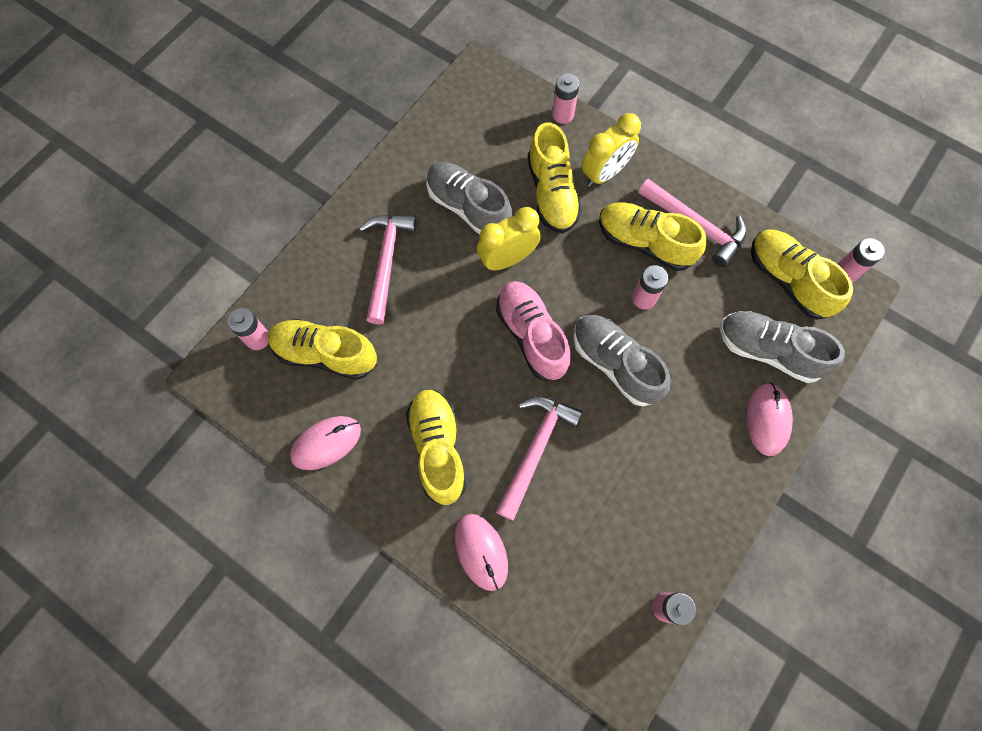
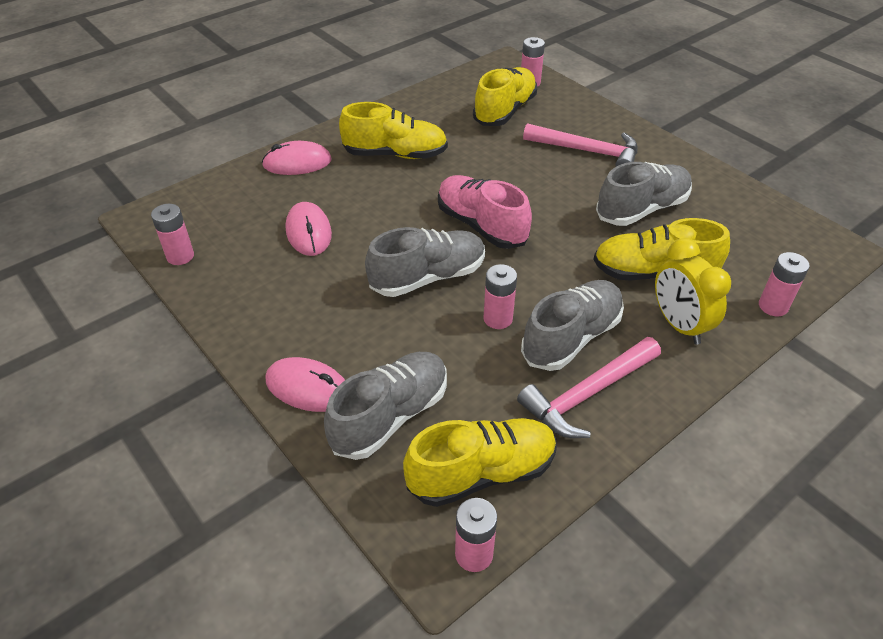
camera: 105 degrees right, 25 degrees down
(326, 443) = (427, 103): pink mouse -> pink mouse (309, 232)
(507, 259) = (574, 225): yellow clock -> none
(531, 336) = (481, 225): pink shoe -> pink shoe turned 120 degrees counterclockwise
(535, 449) = (366, 207): pink hammer -> none
(644, 243) = (571, 337): yellow shoe -> grey shoe

